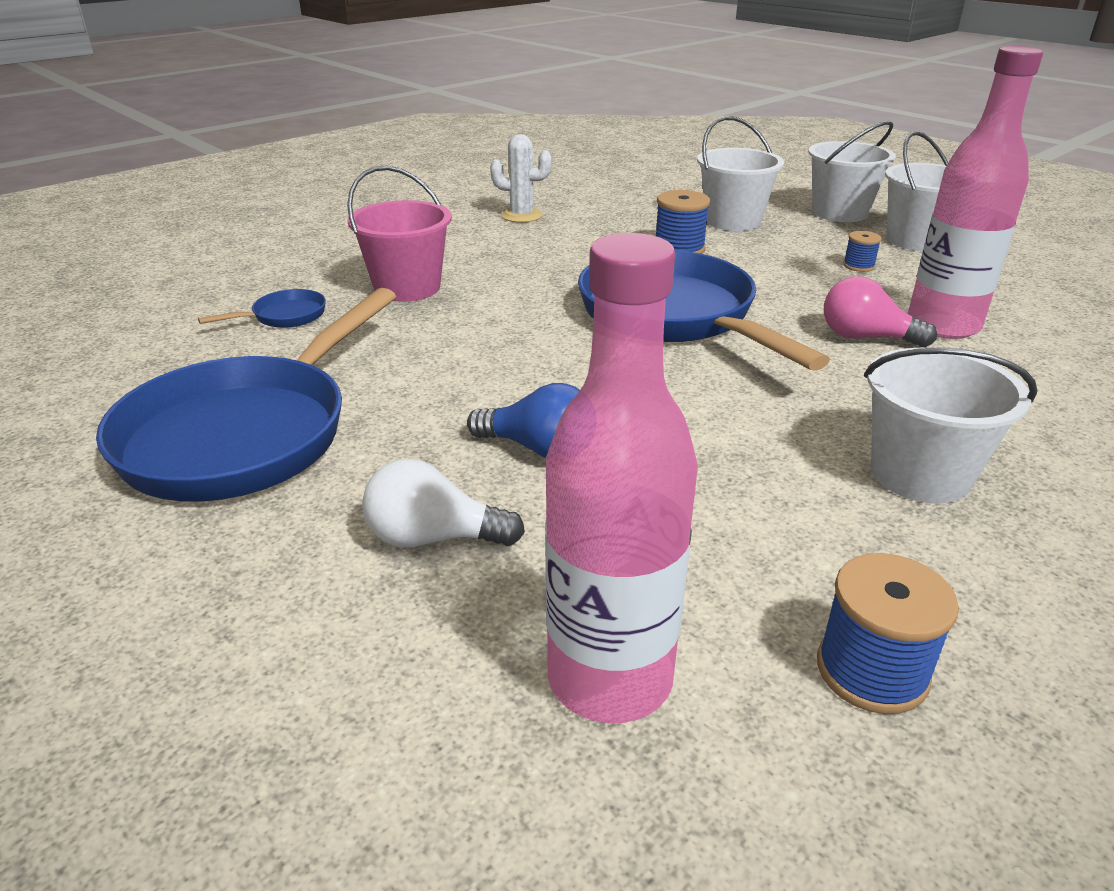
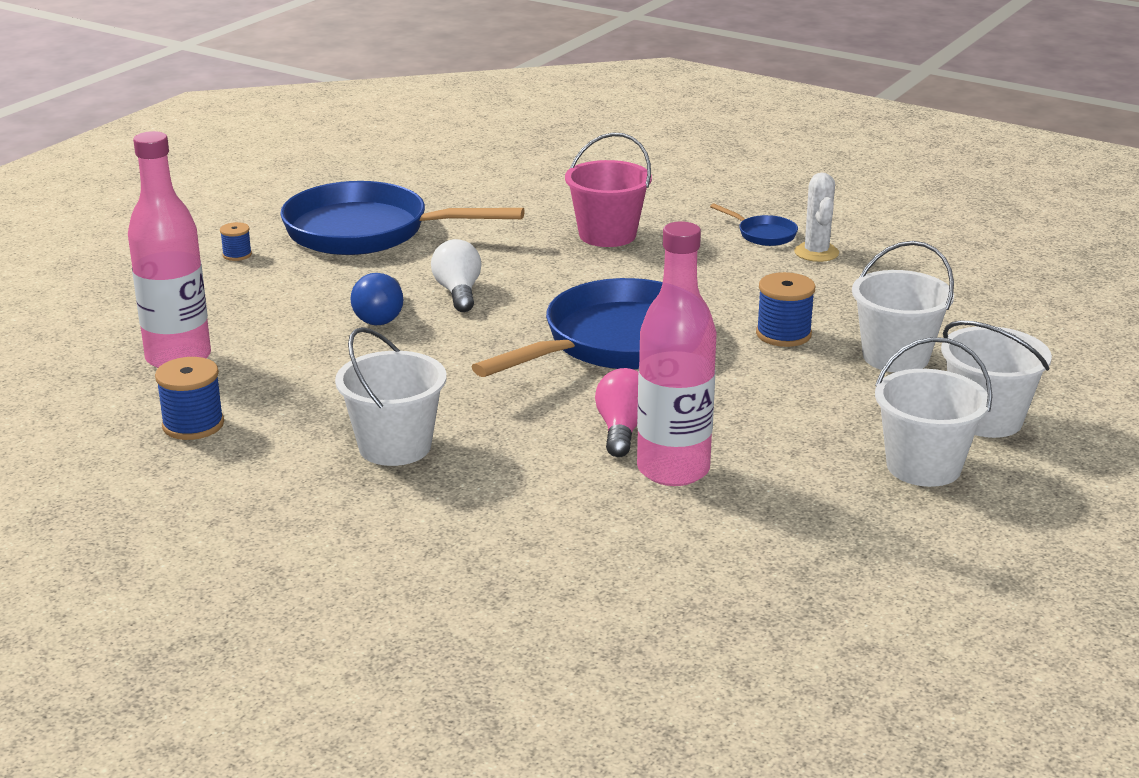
camera: 75 degrees right, 5 degrees down
(285, 316) = (530, 206): blue pan -> blue pan (763, 234)
(434, 538) = (279, 300): white light bulb -> white light bulb (458, 292)
(858, 266) = (807, 429): blue spool -> blue spool (237, 255)

